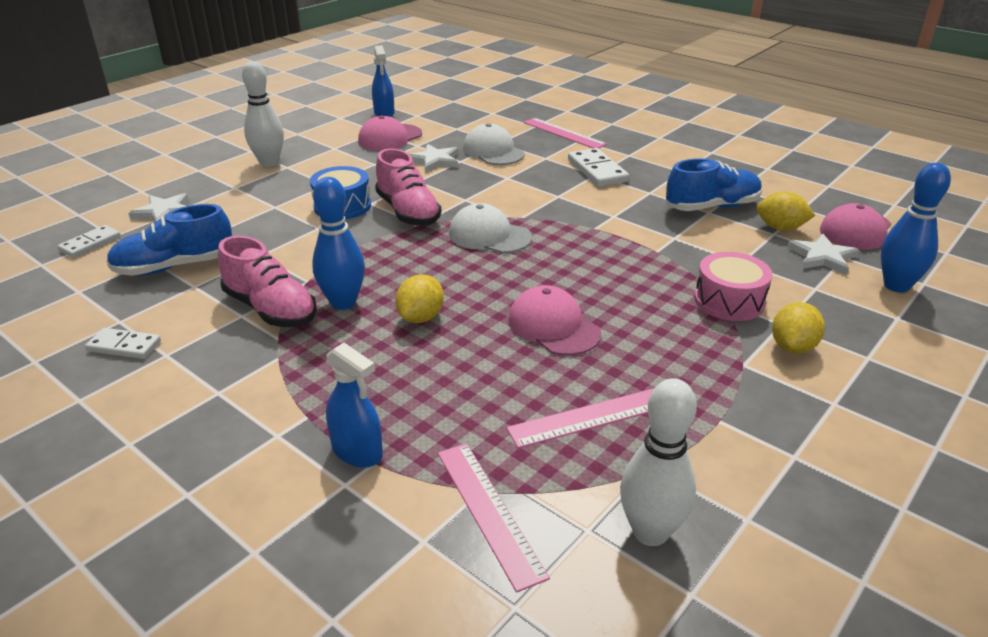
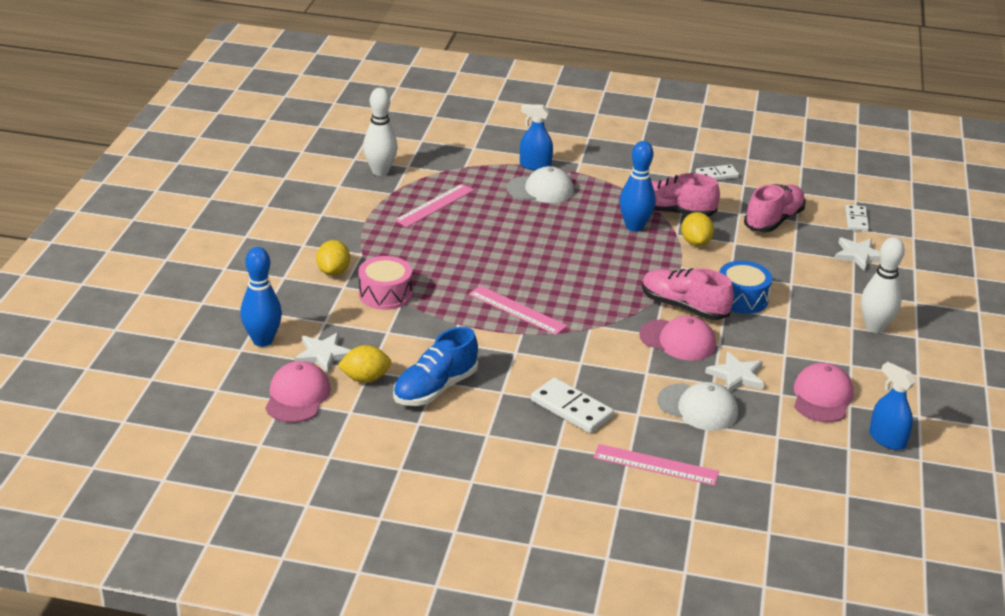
camera: 150 degrees right, 0 degrees up
(175, 266) = (773, 220): blue shoe -> pink shoe
(420, 318) = (576, 230): yellow lemon -> yellow lemon (695, 242)
(489, 236) = (597, 302): white cap -> white cap (540, 190)
(489, 511) = (455, 161): pink ruler -> pink ruler (517, 310)
(553, 326) = (491, 246): pink cap -> pink cap (678, 340)

